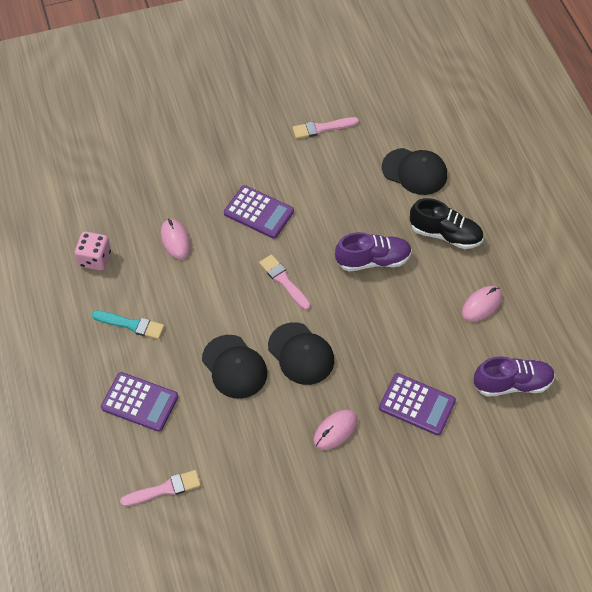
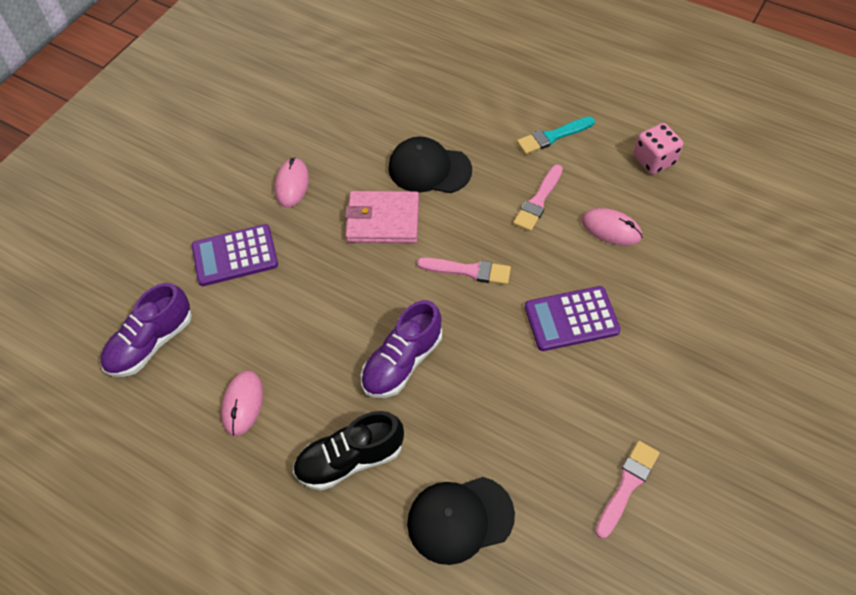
camera: 140 degrees right, 0 degrees up
(140, 402) = (474, 94): purple calculator -> none
(165, 489) = (387, 60): pink brush -> pink brush (538, 201)
(301, 354) = (383, 220): black cap -> pink wallet

